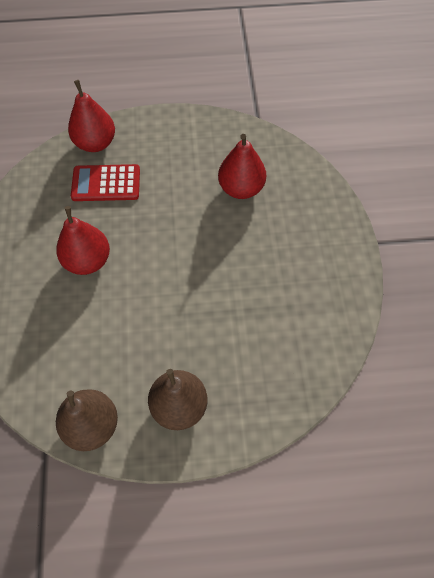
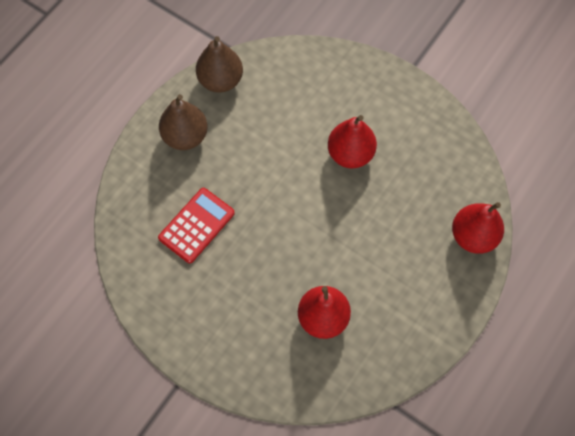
camera: 130 degrees right, 5 degrees up
(106, 183) = (418, 215): red calculator -> red calculator (197, 225)

